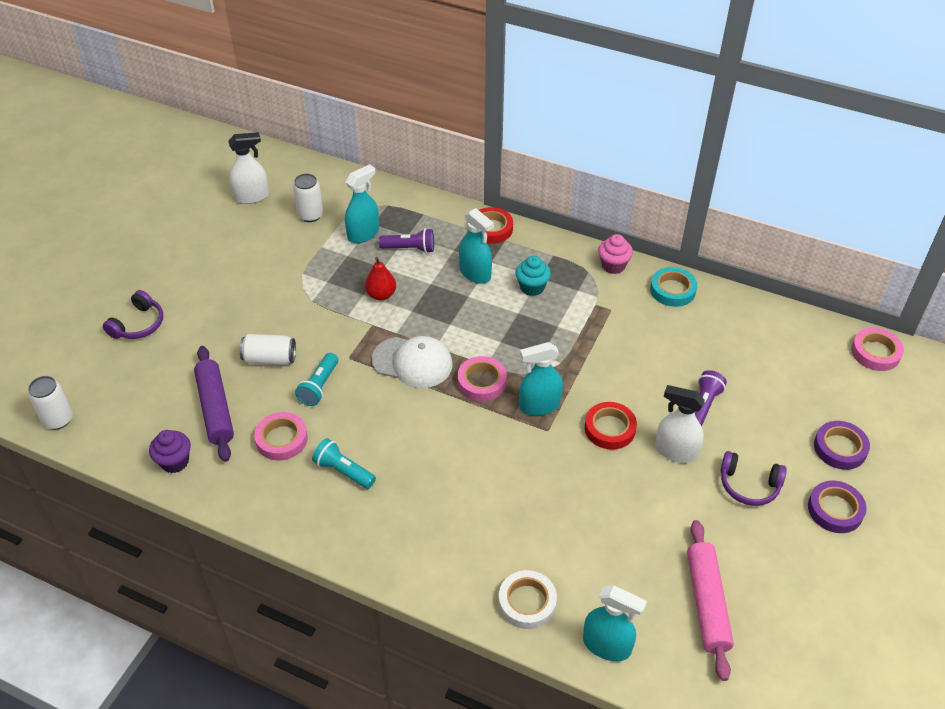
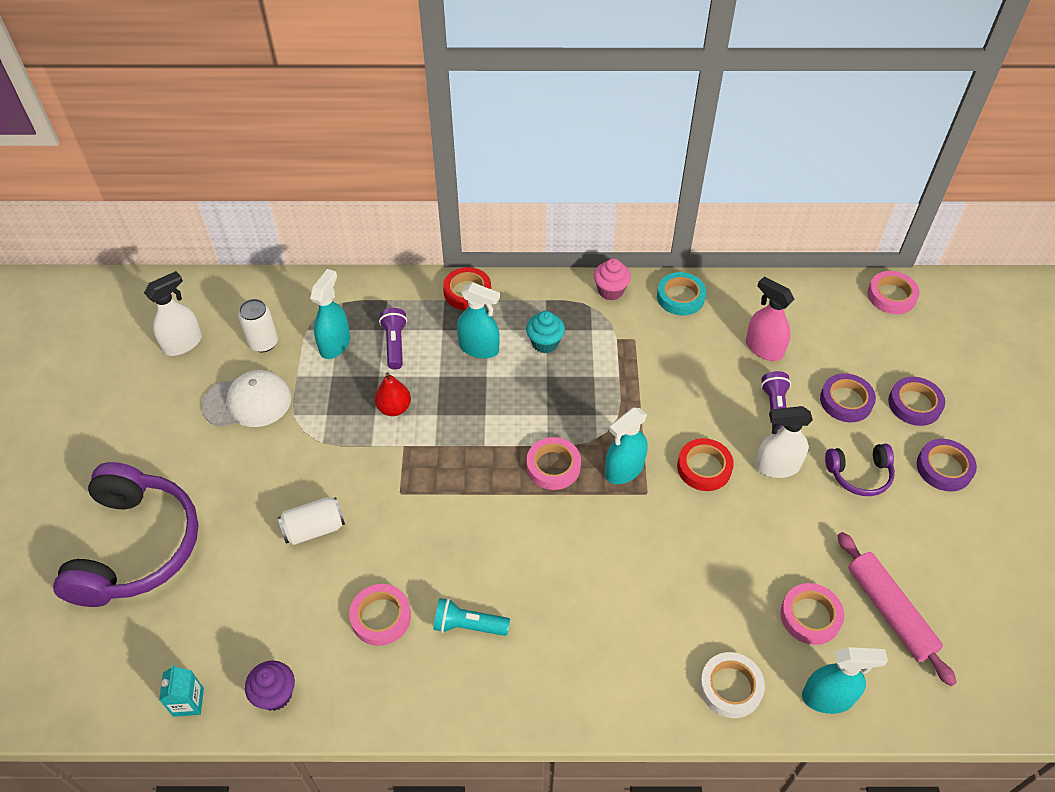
camera: 25 degrees left, 5 degrees up
(58, 420) = (104, 703): white can -> none
(113, 442) = (188, 702): none -> turquoise carton
(138, 324) = (136, 547): purple headphones -> purple headphones, size x2.07
(215, 409) = (286, 612): purple rolling pin -> none
(319, 386) = (387, 539): turquoise flashlight -> none
(410, 249) = (395, 344): purple flashlight -> purple flashlight turned 75 degrees counterclockwise
(412, 362) = (470, 472): white cap -> white cap (247, 402)
(631, 577) = (810, 616): none -> pink tape
(723, 355) = (764, 348): none -> pink spray bottle
(774, 422) = (846, 401): none -> purple tape

